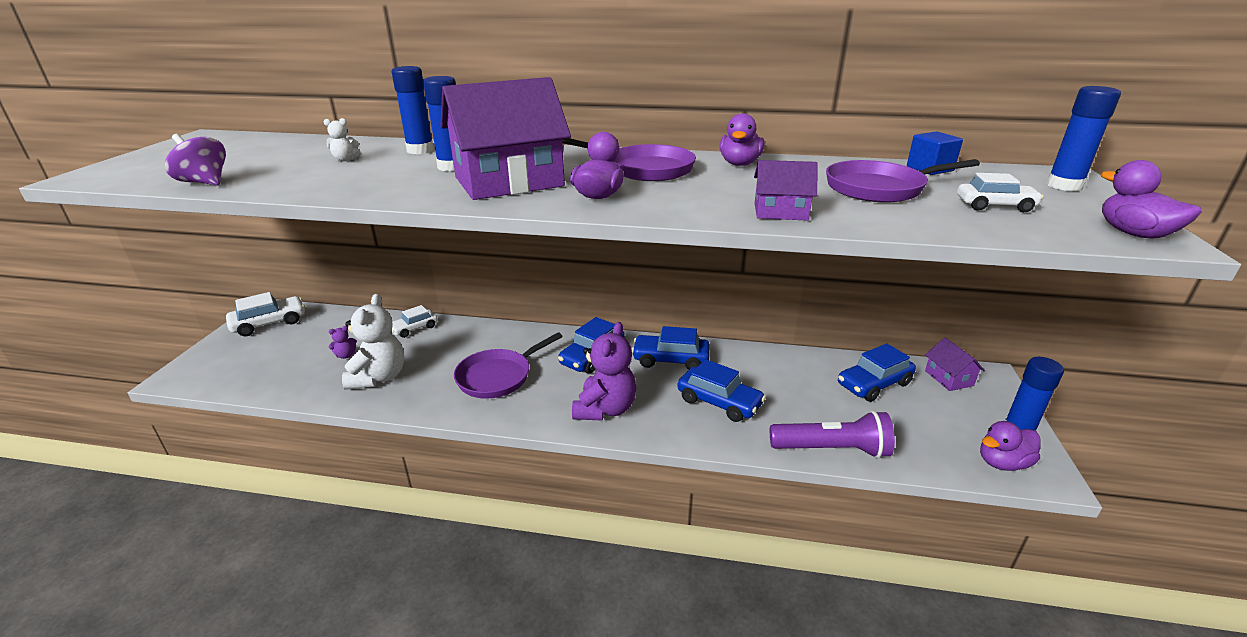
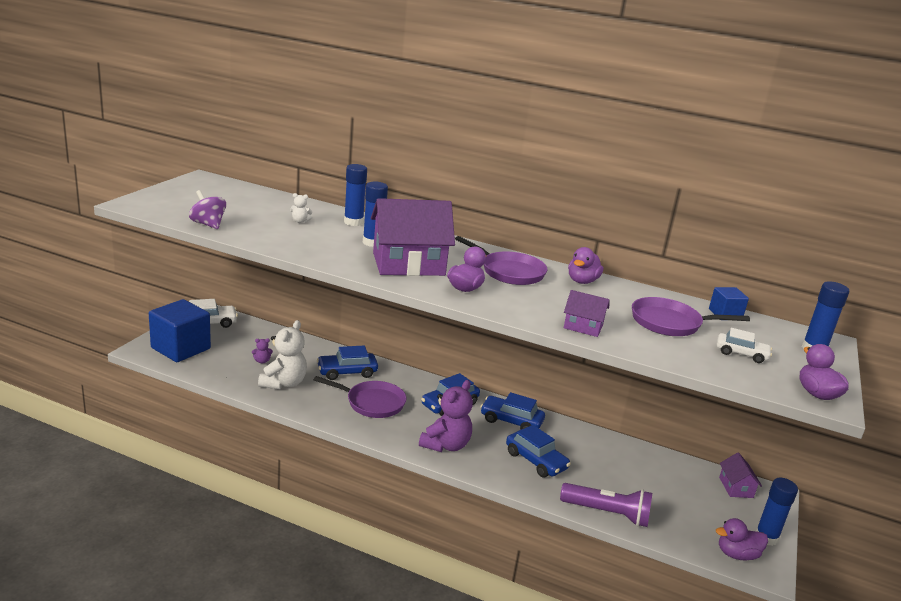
camera: 10 degrees right, 5 degrees down
(233, 362) = (181, 348): none -> blue cube
(414, 328) = (317, 351): white car -> none
(498, 376) = (372, 403): purple pan -> purple pan turned 135 degrees counterclockwise
(874, 384) = (669, 477): blue car -> blue car (347, 372)

